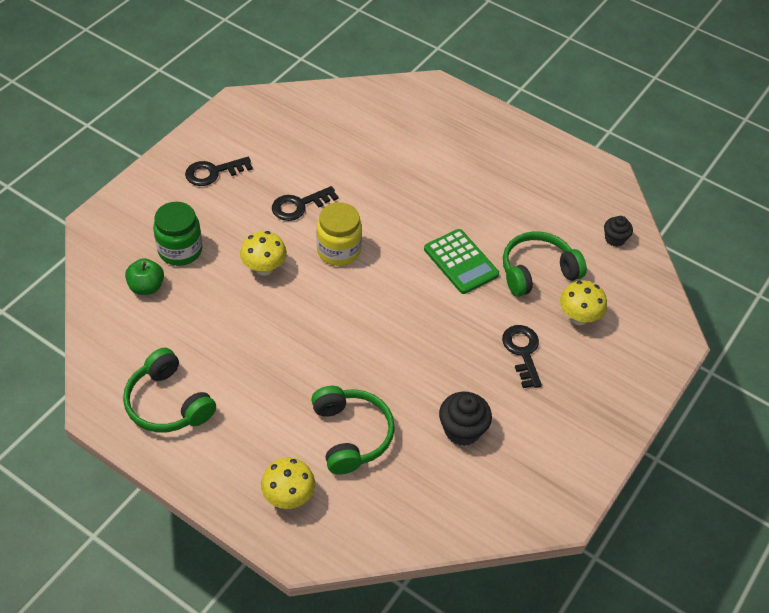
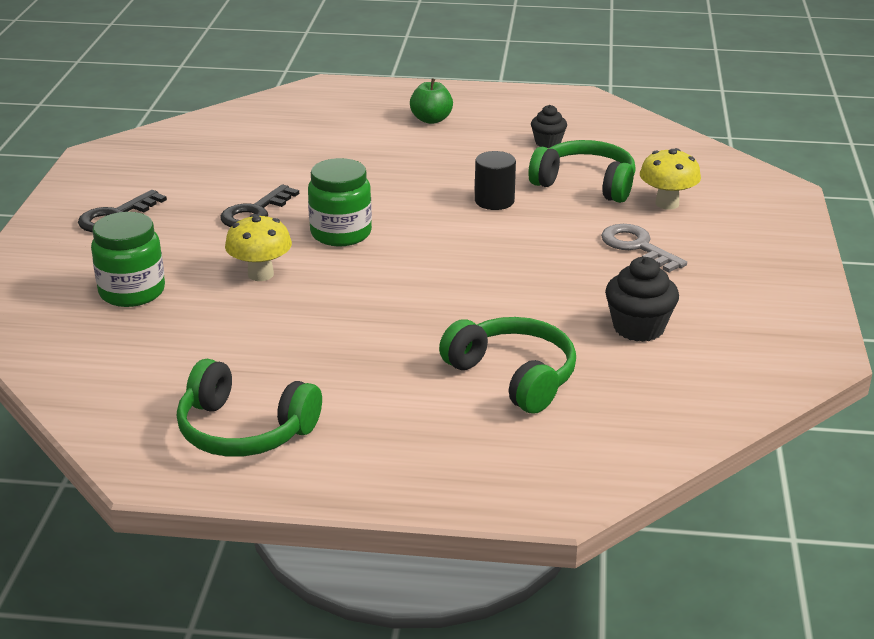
camera: 25 degrees left, 20 degrees down
(146, 287) = (114, 337): green apple -> green apple (431, 119)
(288, 497) = (492, 458): yellow mushroom -> none
(338, 250) = (341, 233): yellow jar -> green jar
(461, 262) = (494, 201): green calculator -> black cylinder
(522, 352) = (637, 246): black key -> grey key
(537, 271) = (585, 184): green headphones -> green headphones turned 75 degrees clockwise
(614, 239) = (640, 139): black cupcake -> black cupcake (548, 142)

